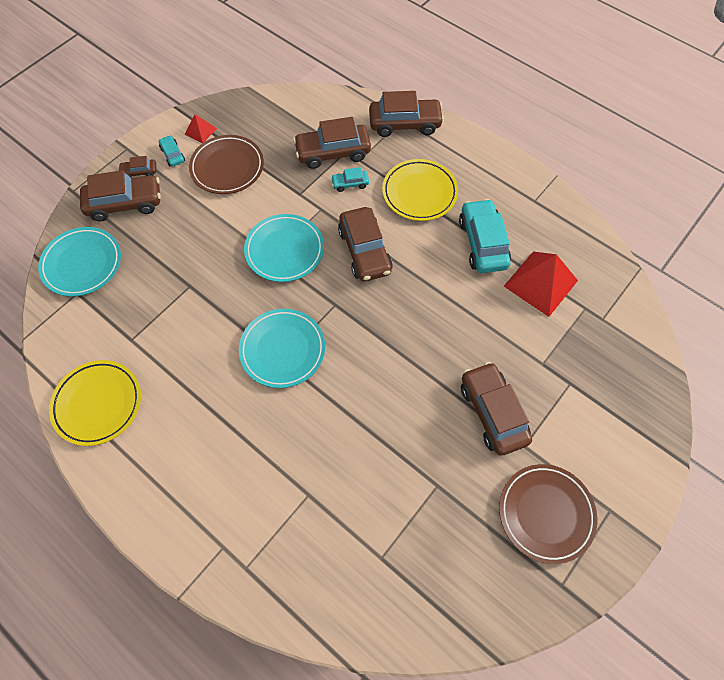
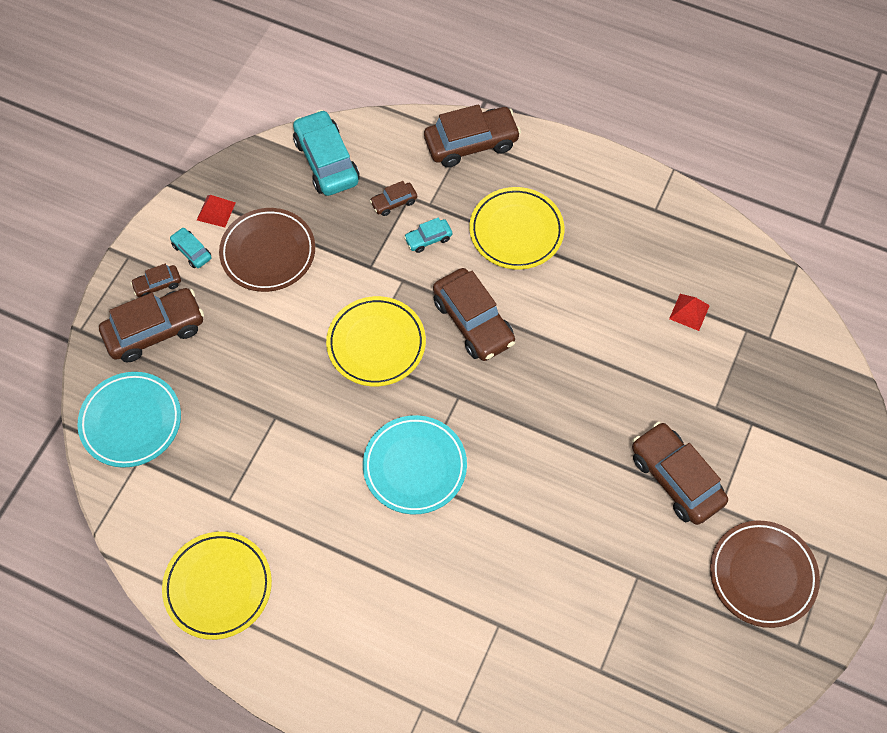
camera: 15 degrees left, 0 degrees up
(284, 250) = (376, 344): turquoise plate -> yellow plate
(333, 153) = (394, 202): brown car -> brown car, size x0.49
(482, 243) = (609, 278): turquoise car -> turquoise car (326, 161)
(540, 283) = (689, 312): red pyramid -> red pyramid, size x0.49

